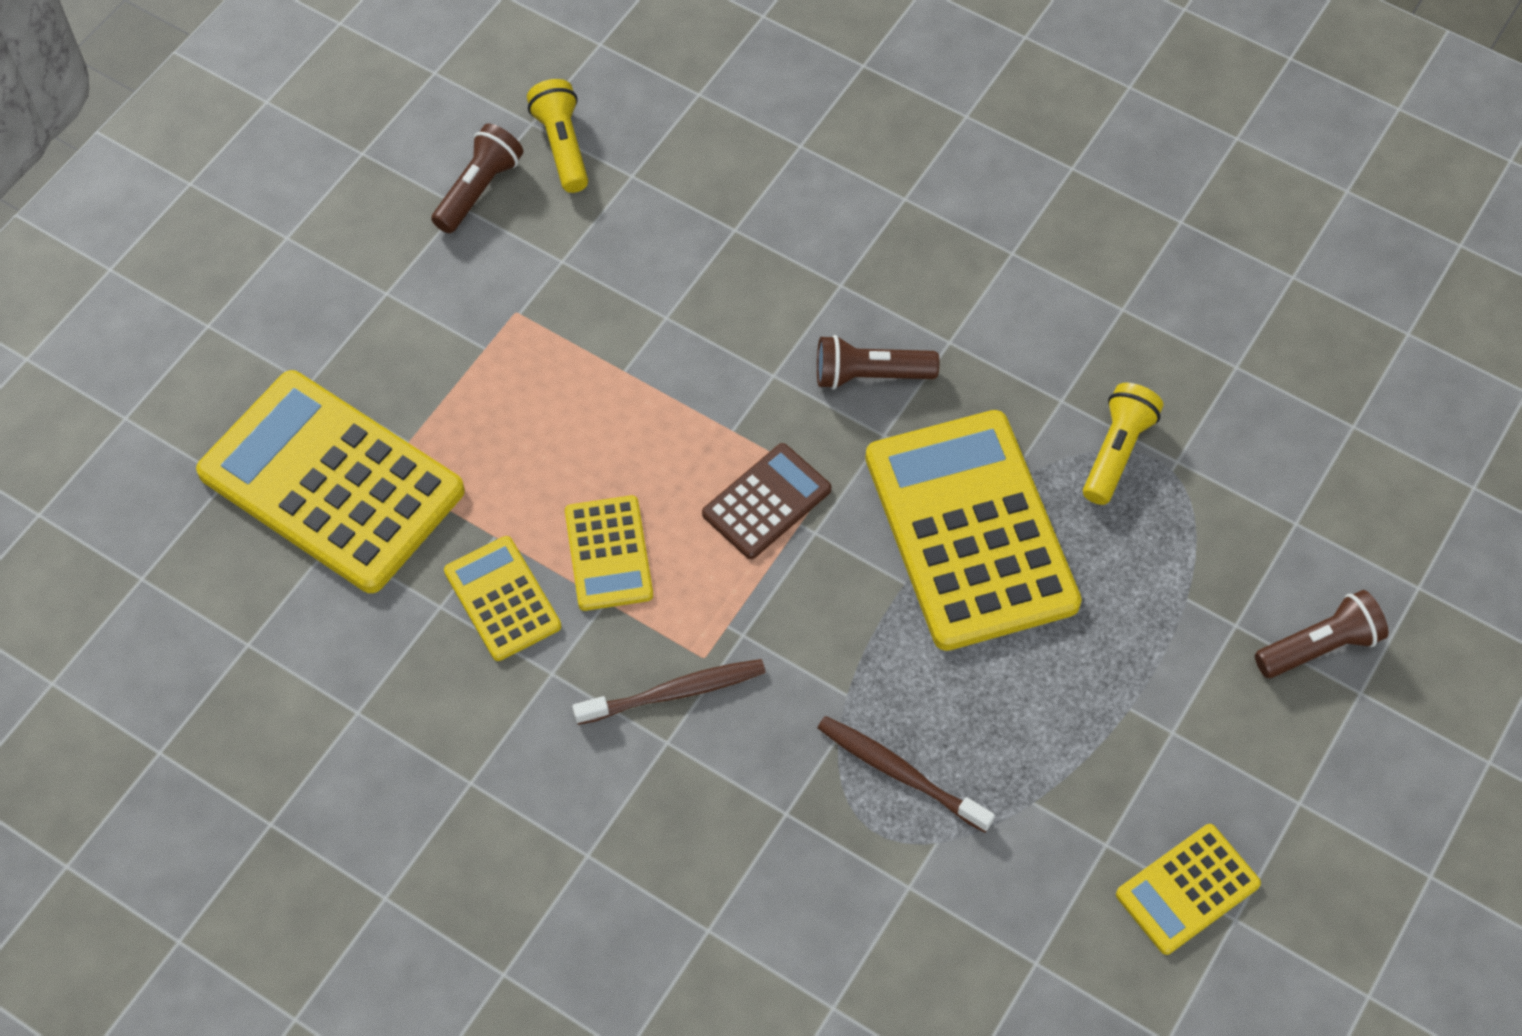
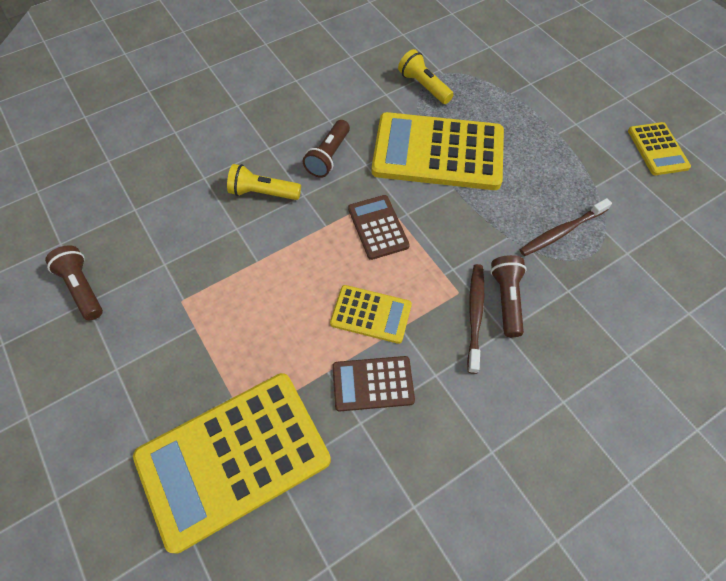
camera: 65 degrees left, 0 degrees up
(502, 599) = (373, 384): yellow calculator -> brown calculator
(562, 146) = (88, 234): yellow flashlight -> yellow flashlight (263, 193)
(1320, 647) = (552, 62): brown flashlight -> brown flashlight (506, 299)

